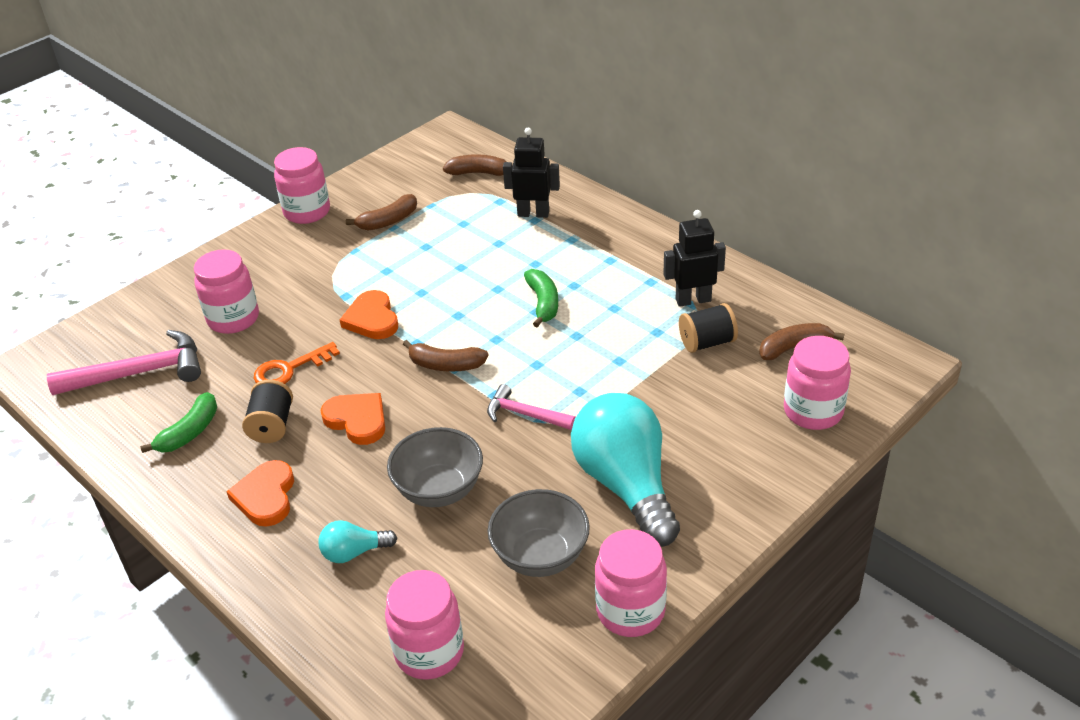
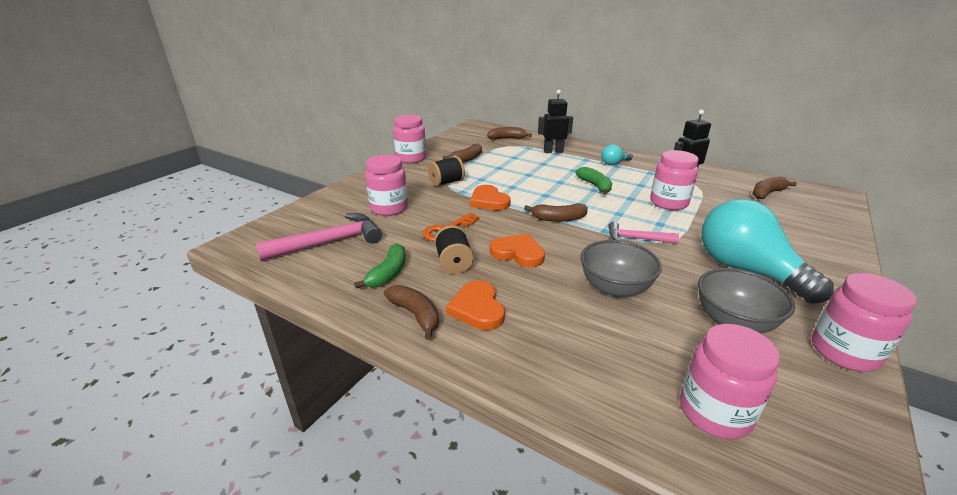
camera: 15 degrees left, 10 degrees down
(196, 496) = (416, 315): none -> brown banana
(354, 552) = (581, 339): turquoise light bulb -> turquoise light bulb (614, 163)
(707, 342) = (714, 195): black spool -> black spool (446, 182)
(813, 411) = (816, 220): pink jar -> pink jar (668, 203)

